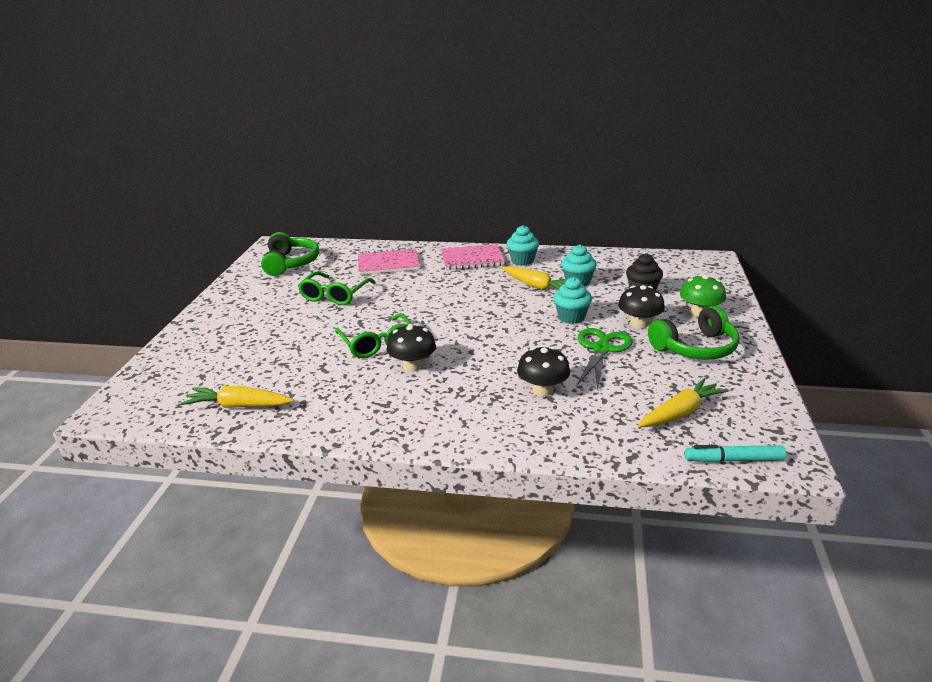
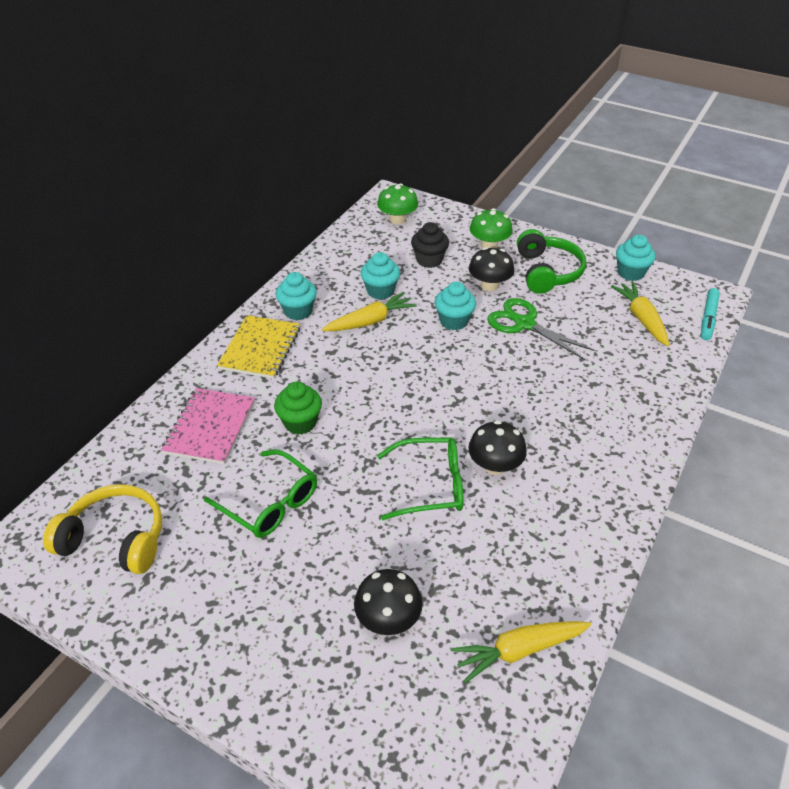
camera: 70 degrees left, 15 degrees up
(239, 406) = (519, 650): yellow carrot -> yellow carrot turned 45 degrees clockwise
(290, 263) = (115, 538): green headphones -> yellow headphones
(410, 287) = (300, 422): none -> green cupcake
(472, 259) = (260, 348): pink notebook -> yellow notebook
(542, 390) = (580, 384): black mushroom -> black mushroom (388, 618)
(682, 268) = (397, 219): none -> green mushroom
(756, 396) = (630, 273): none -> turquoise cupcake

